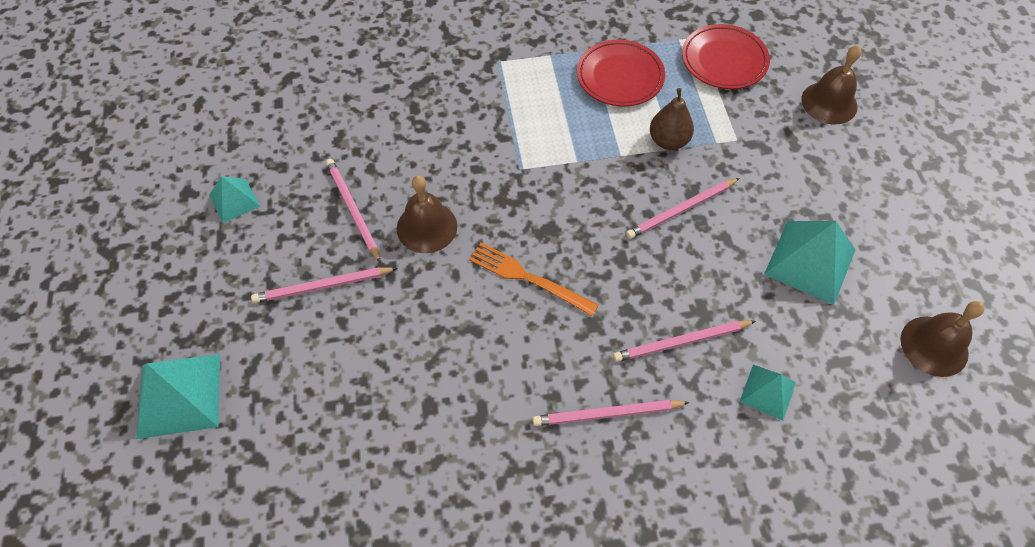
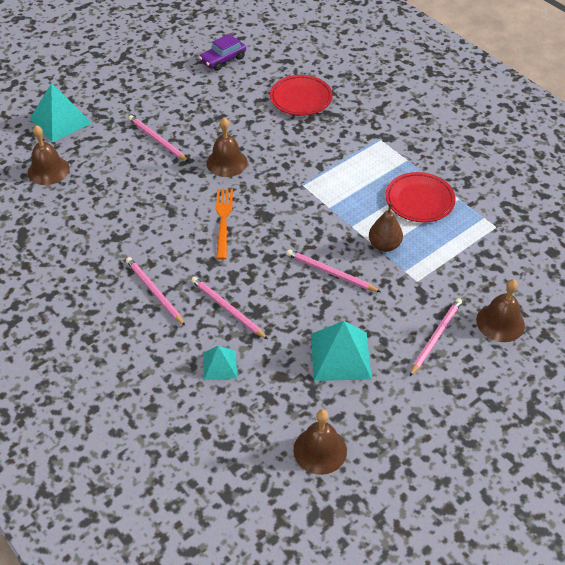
camera: 60 degrees right, 10 degrees down
(225, 140) = (223, 60): none -> purple car
(234, 200) = (187, 82): turquoise pyramid -> none
(276, 456) = (48, 170): none -> brown bell
(353, 210) = (215, 128): pink pencil -> pink pencil (436, 337)
(724, 60) = (486, 249): red plate -> red plate (301, 98)

